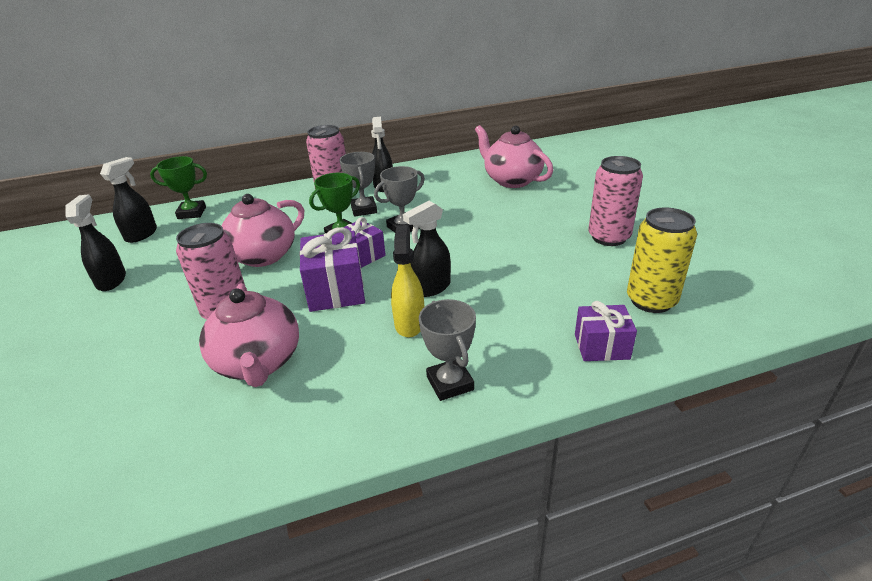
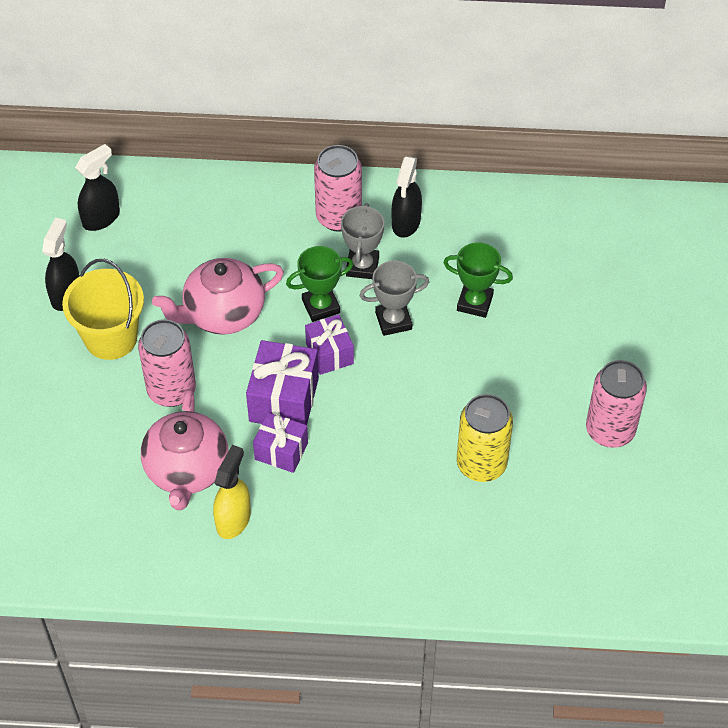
camera: 20 degrees right, 20 degrees up
(159, 295) = (111, 338): none -> yellow bucket
(192, 213) = (162, 193): green trophy -> green trophy (475, 303)
(409, 323) = (336, 475): yellow spray bottle -> yellow spray bottle (233, 519)
(431, 288) = (378, 434): black spray bottle -> none
(450, 383) = (339, 558): grey trophy -> none
(511, 180) = (571, 274): pink teapot -> none
(601, 346) = (492, 572): purple gift -> purple gift (281, 451)
(651, 301) = (580, 538): yellow can -> yellow can (481, 464)

